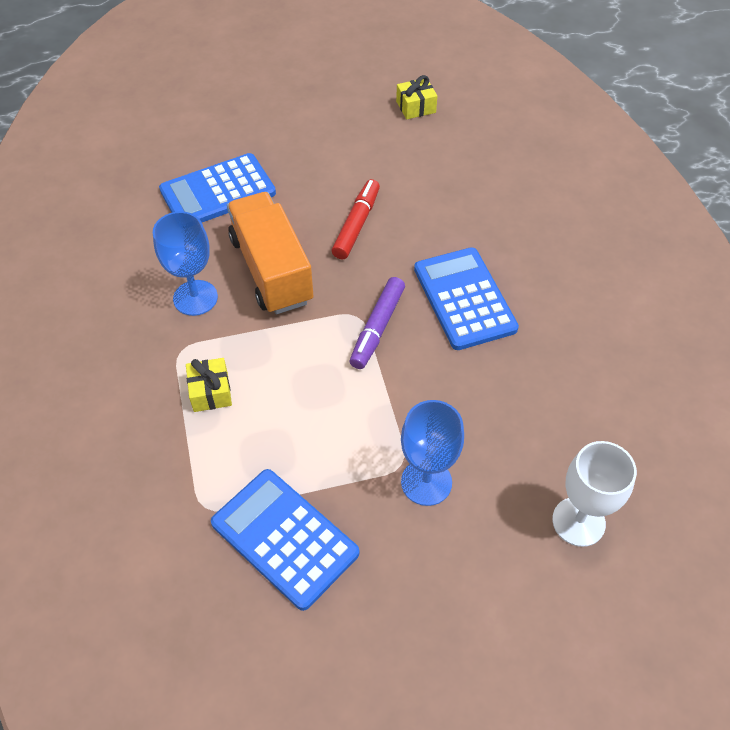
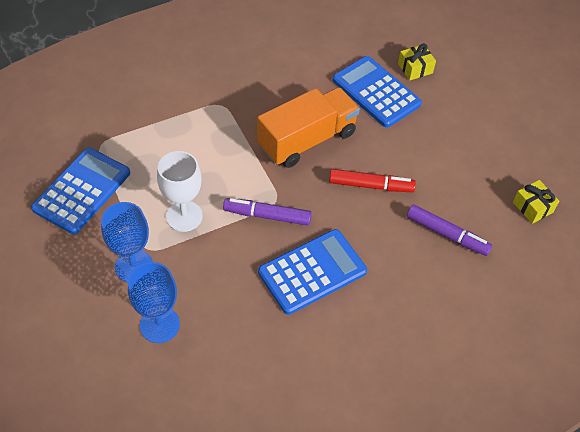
camera: 75 degrees right, 0 degrees up
(195, 298) = (268, 102): blue goblet -> blue goblet (159, 325)
(210, 392) = (189, 128): yellow gift -> yellow gift (415, 68)
(436, 177) = (447, 234): none -> purple marker
(578, 521) = (111, 372): white goblet -> white goblet (184, 216)

